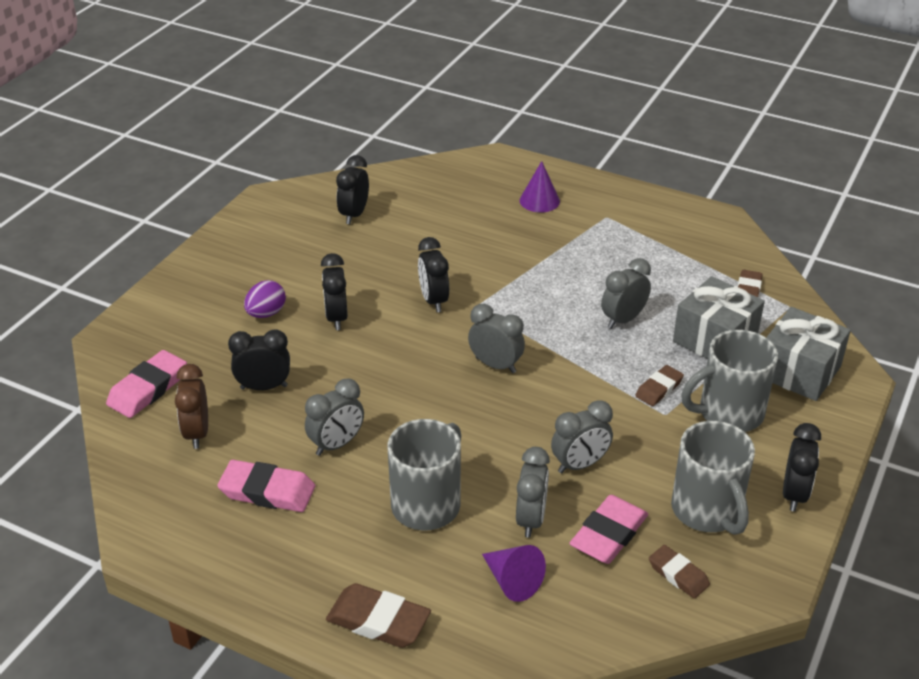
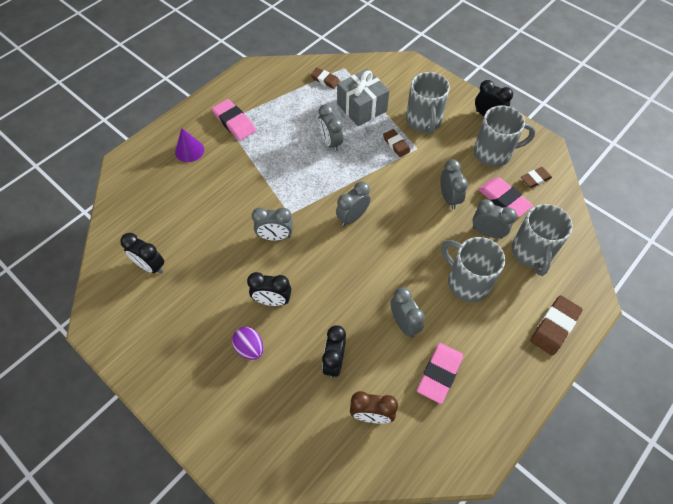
camera: 75 degrees left, 20 degrees up
(148, 389) = (312, 448): pink eraser -> pink eraser (234, 122)
(433, 300) = (275, 237): black clock -> grey clock
(512, 581) = (531, 253): purple cone -> grey mug
(799, 371) = (398, 82): grey gift -> none

